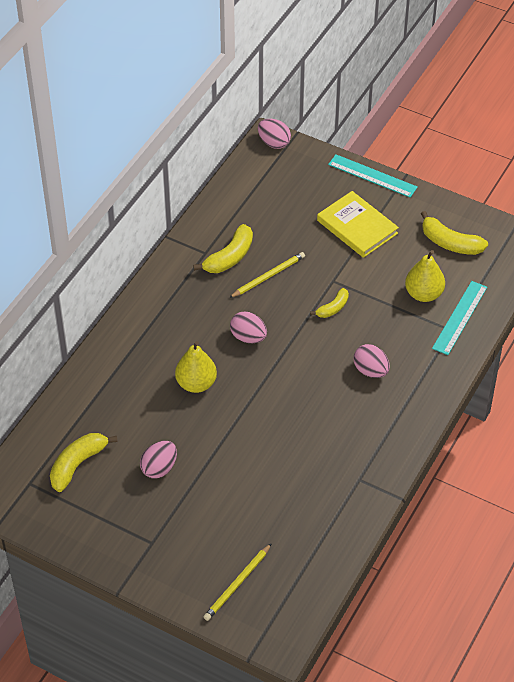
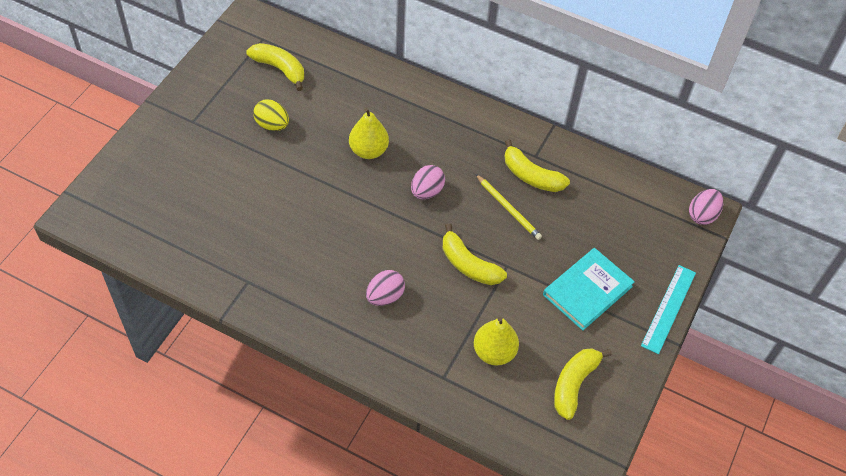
camera: 85 degrees right, 5 degrees up
(159, 468) = (272, 125): pink egg -> yellow egg
(237, 584) = (141, 182): yellow pencil -> none
(333, 308) = (468, 264): yellow banana -> yellow banana, size x1.64
(357, 227) = (587, 290): yellow book -> turquoise book
(460, 317) = (461, 387): turquoise ruler -> none

